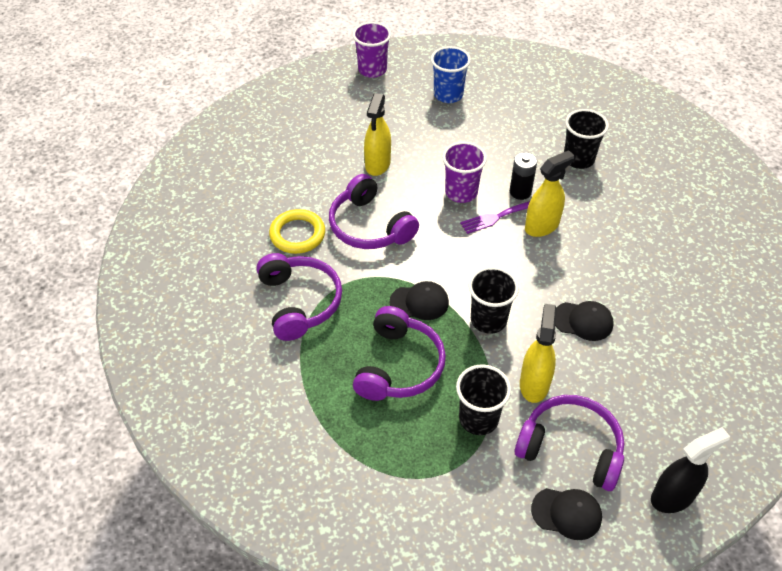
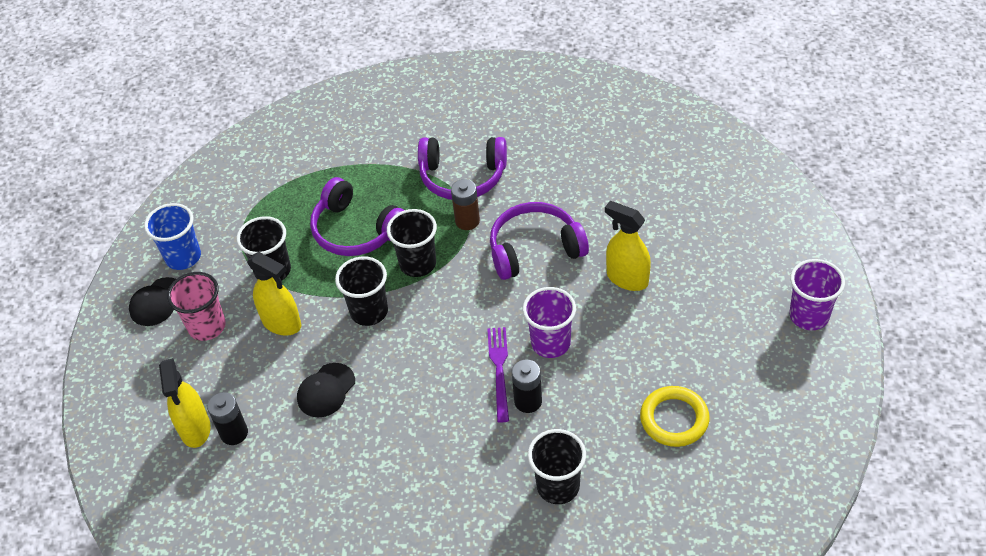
camera: 115 degrees right, 0 degrees up
(297, 234) = (549, 190): yellow ring -> yellow ring (674, 419)
(354, 282) = (467, 221): none -> brown battery
(419, 302) = (418, 264): black cap -> black cup
(448, 95) = (732, 384): blue cup -> blue cup (183, 257)
(542, 226) = (466, 403): yellow spray bottle -> yellow spray bottle (195, 429)
(570, 448) = (207, 326): purple headphones -> pink cup
(662, 372) = (234, 433): none -> black battery
(672, 496) = (121, 382): black spray bottle -> none

